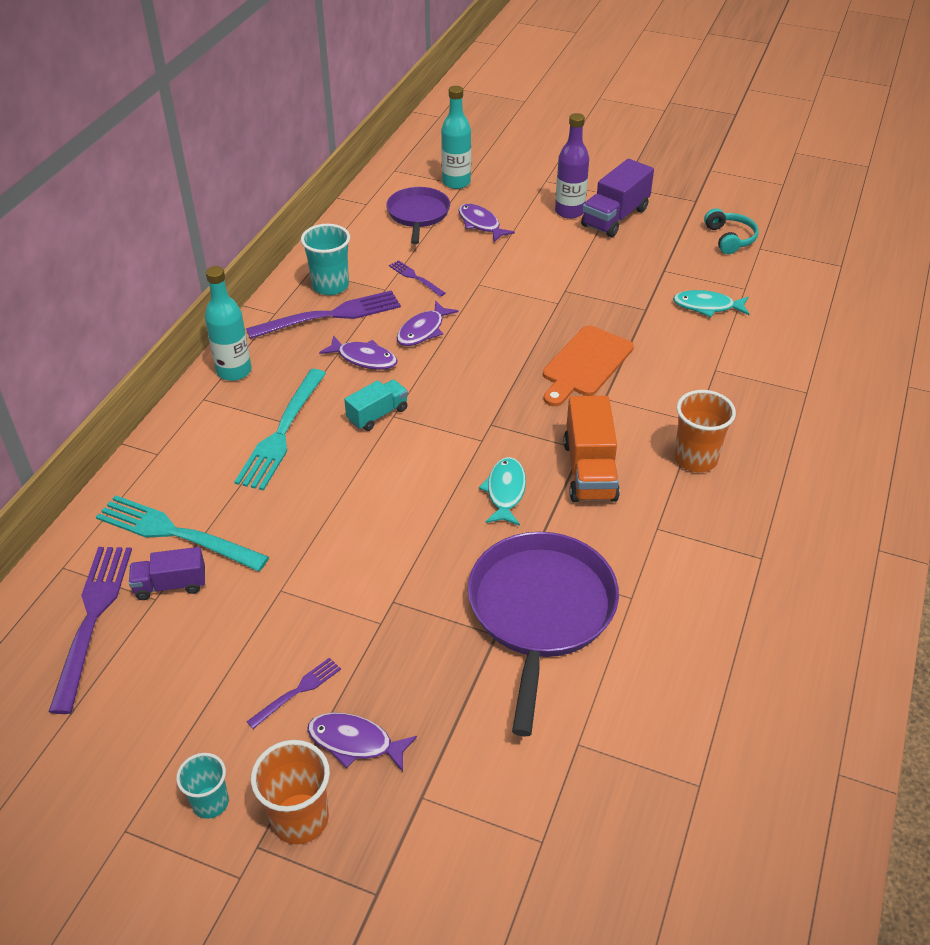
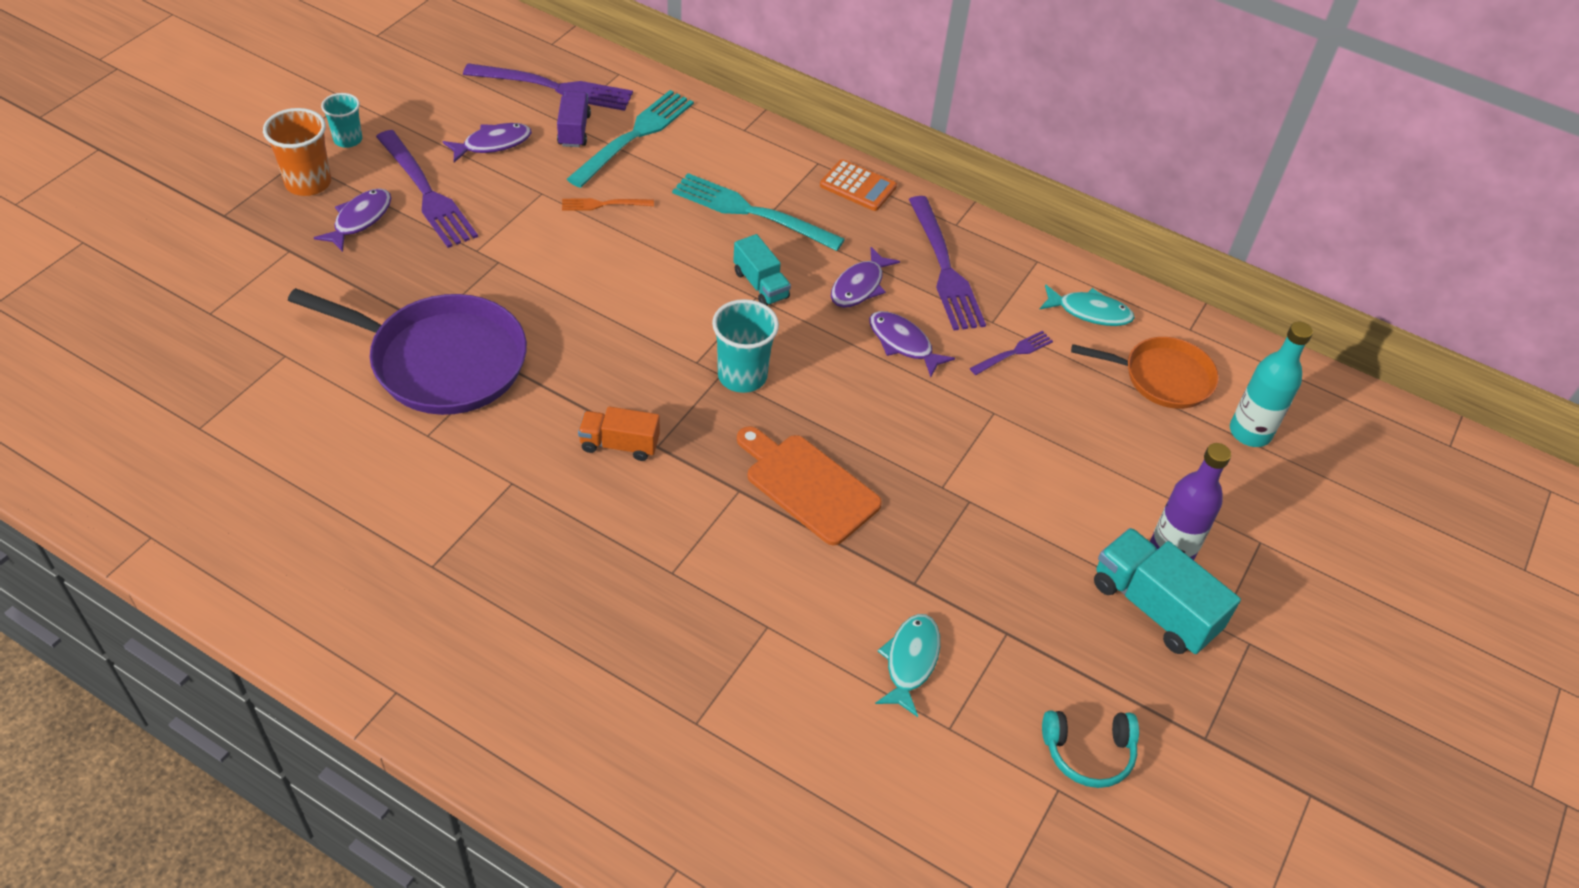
camera: 95 degrees right, 5 degrees up
(234, 371) = (858, 186): turquoise bottle -> orange calculator
(290, 537) = (603, 204): none -> orange fork
(298, 691) = (427, 193): purple fork -> purple fork, size x2.00
(330, 286) = (1004, 274): turquoise cup -> turquoise cup (742, 376)
(418, 214) = (1163, 377): purple pan -> orange pan
(480, 224) = (1138, 440): purple fish -> purple fish (493, 144)
(505, 491) = (611, 366): turquoise fish -> turquoise fish (1090, 312)
(589, 470) = (619, 444): orange truck -> orange truck, size x0.62
(615, 217) = (1154, 607): purple truck -> turquoise truck
(695, 459) = (607, 551): orange cup -> none

